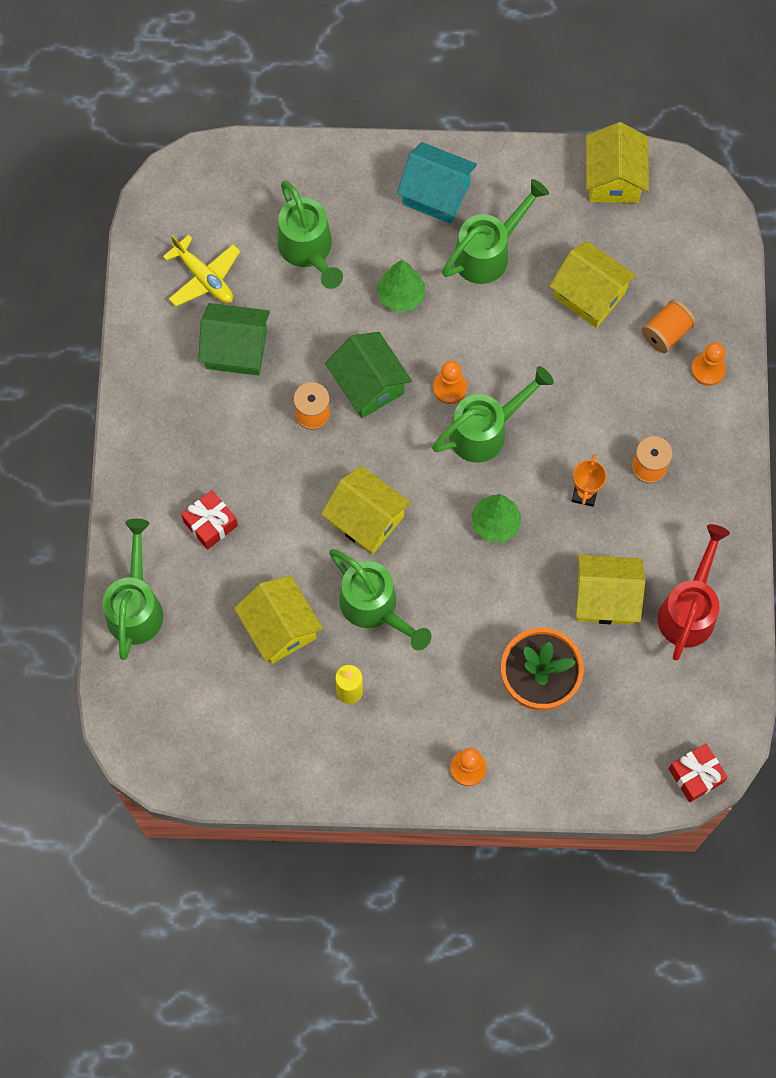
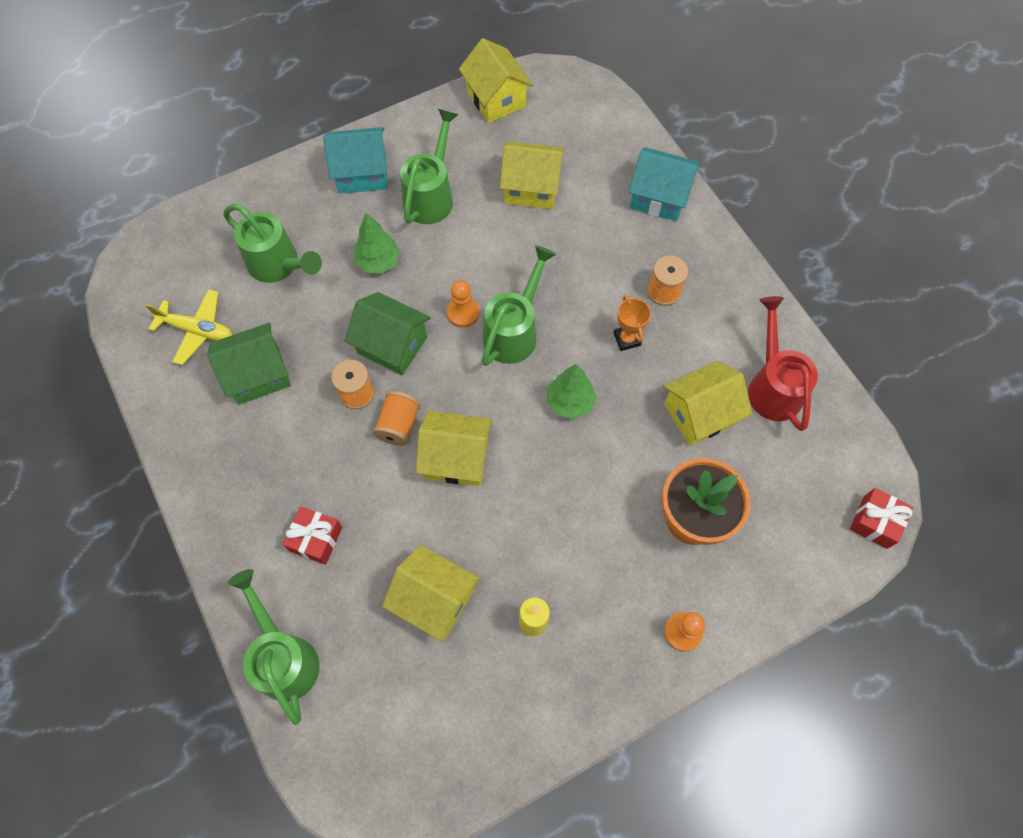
camera: 30 degrees left, 5 degrees down
(374, 607) = (509, 532): green watering can -> none
(666, 333) = (609, 186): orange spool -> orange spool (398, 425)
(708, 369) = (659, 197): orange pawn -> turquoise house

